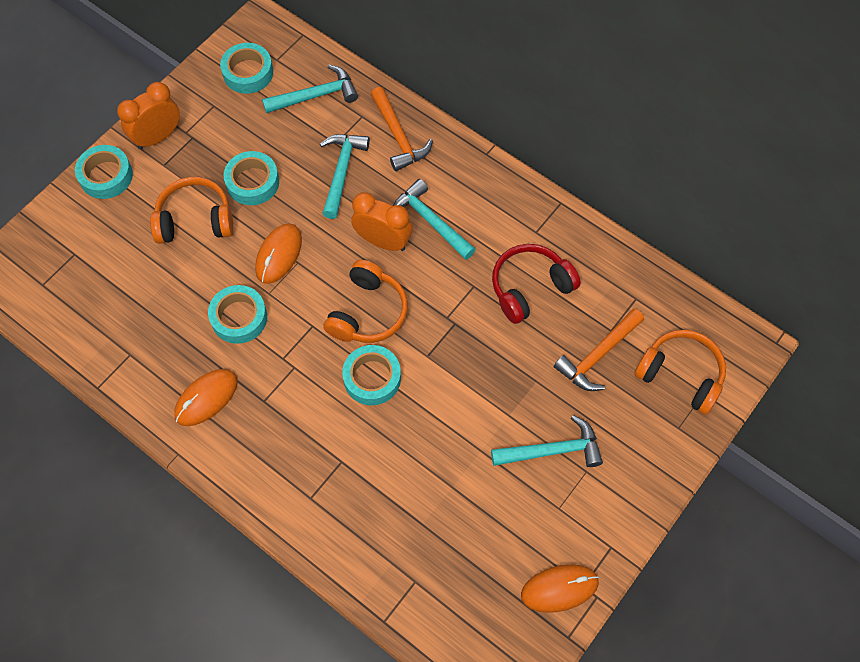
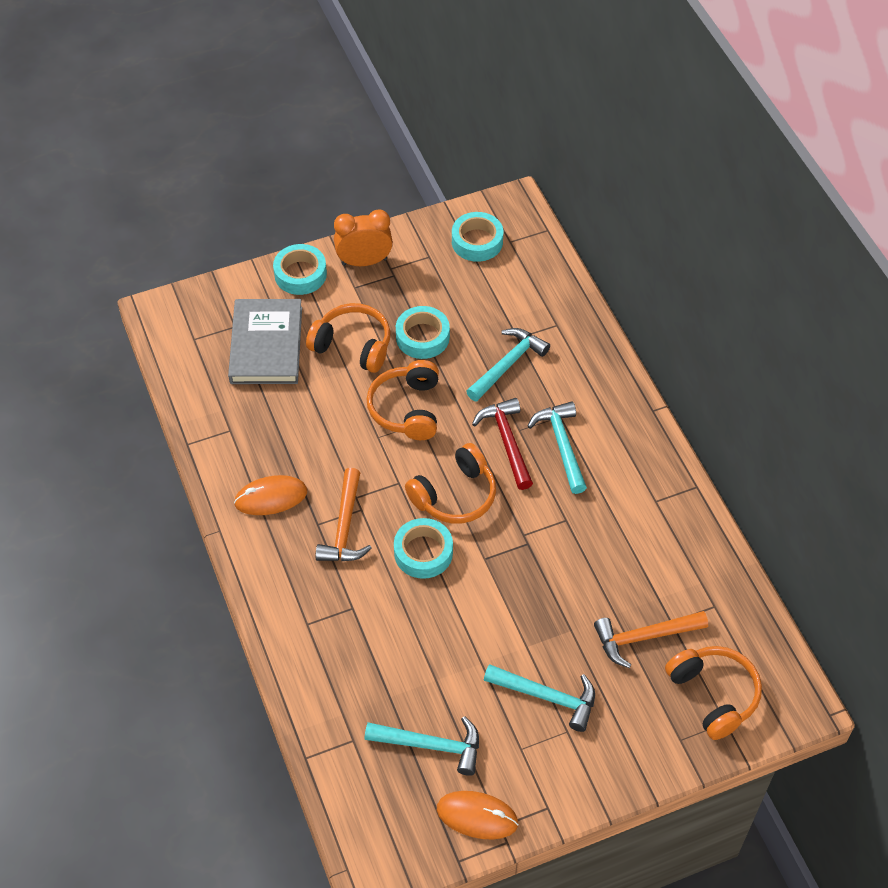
camera: 30 degrees right, 10 degrees down
(114, 257) = (266, 345): none -> grey book
(239, 317) = (340, 445): turquoise tape -> none
(279, 254) = (407, 409): orange mouse -> orange headphones
(316, 95) = (526, 288): turquoise hammer -> turquoise hammer (431, 745)
(383, 241) = (507, 442): orange clock -> red hammer
(398, 136) = (579, 357): orange hammer -> orange hammer (345, 527)
(530, 287) = (618, 547): red headphones -> none

